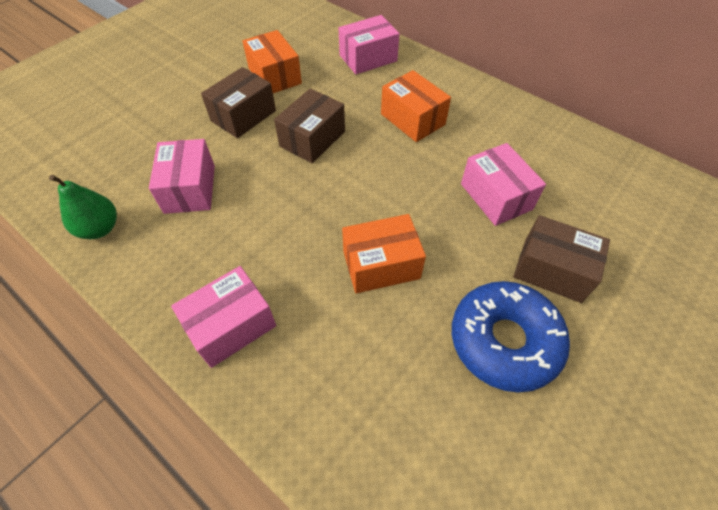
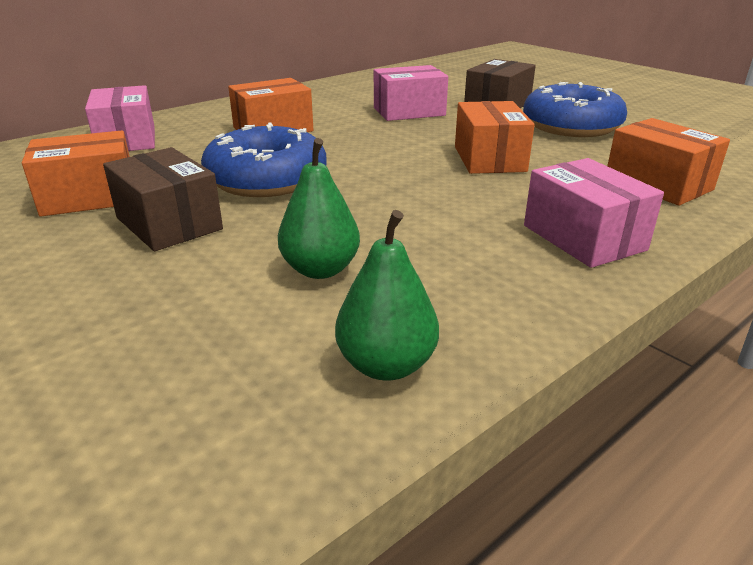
camera: 80 degrees left, 25 degrees down
(190, 189) = (320, 269): pink box -> green pear
(312, 139) = (266, 179): brown box -> blue donut
(345, 403) = (658, 184): none -> orange box

